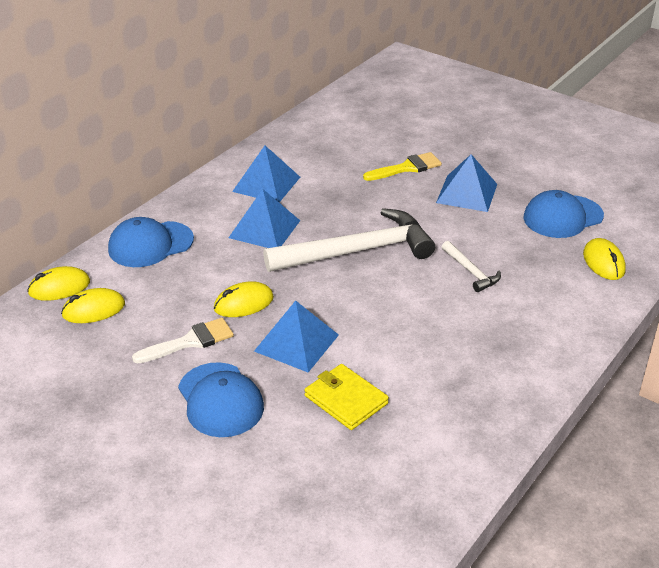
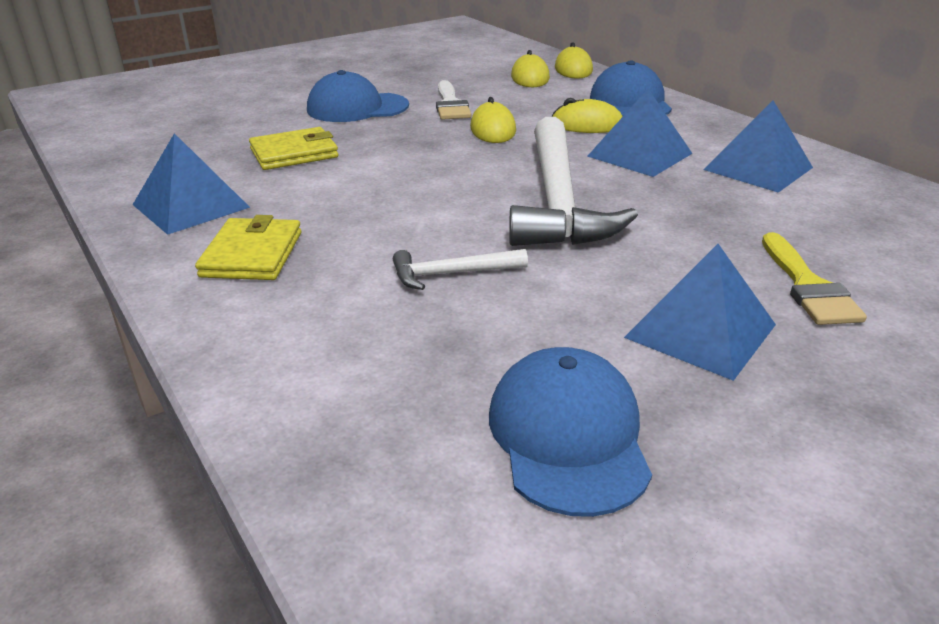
camera: 110 degrees right, 5 degrees down
(296, 342) = (404, 144): blue pyramid -> blue pyramid (191, 206)
(505, 355) = (252, 254): none -> yellow wallet
(603, 262) = (372, 434): yellow mouse -> yellow mouse (587, 125)

